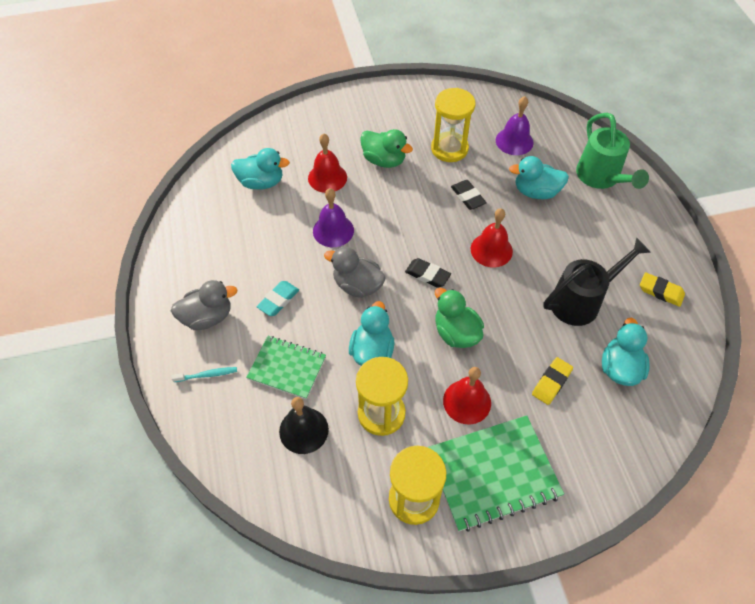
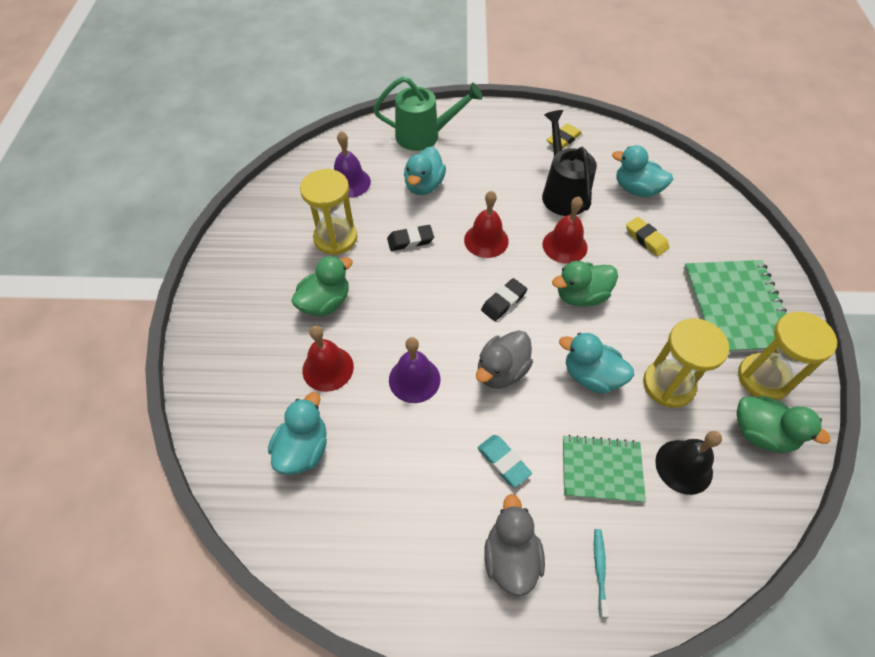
camera: 75 degrees left, 0 degrees up
(287, 368) = (601, 469): green notebook -> green notebook turned 60 degrees clockwise
(352, 496) = (761, 433): none -> green duck
(467, 401) = (660, 308): red bell -> red bell (564, 246)

